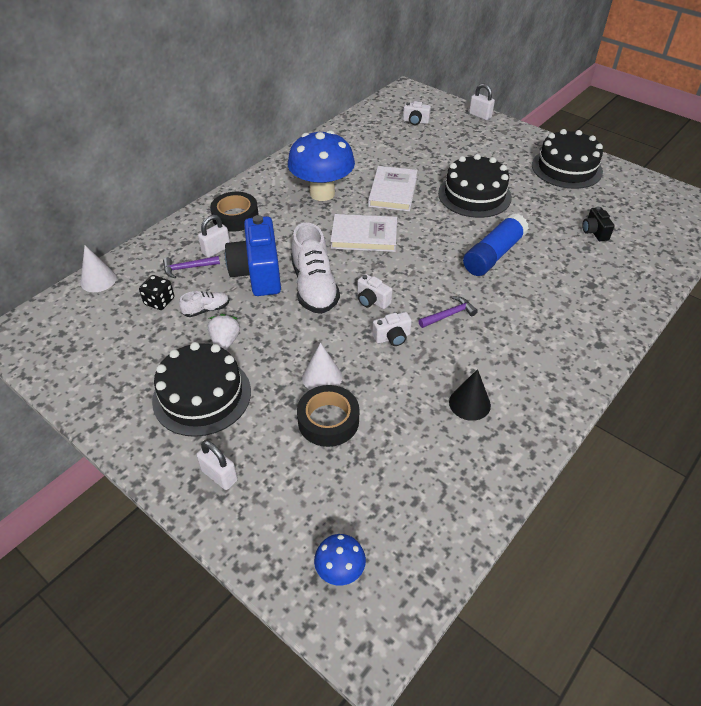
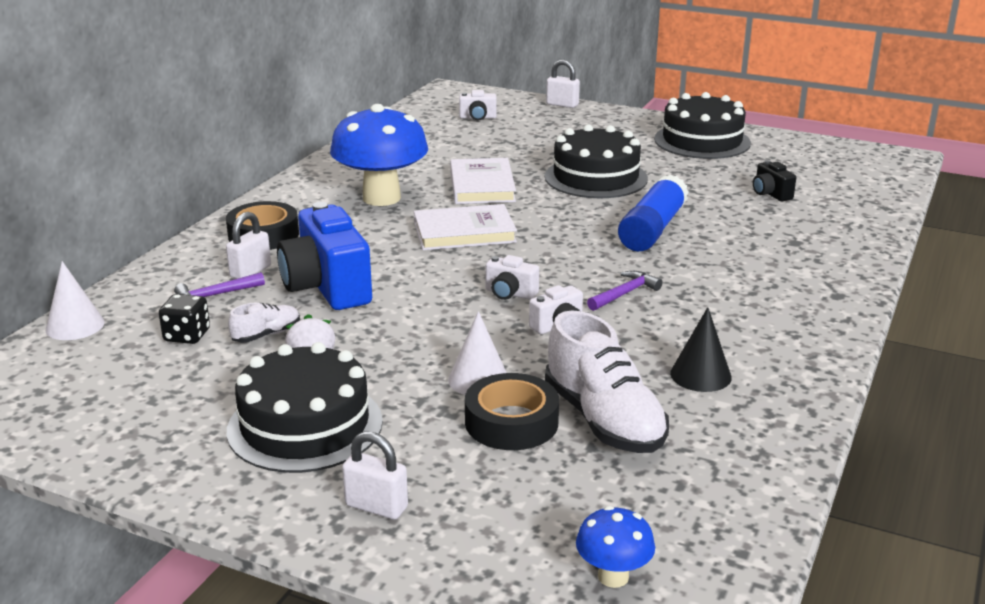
camera: 15 degrees left, 20 degrees down
(314, 287) = (419, 290): white shoe -> white shoe (604, 420)

